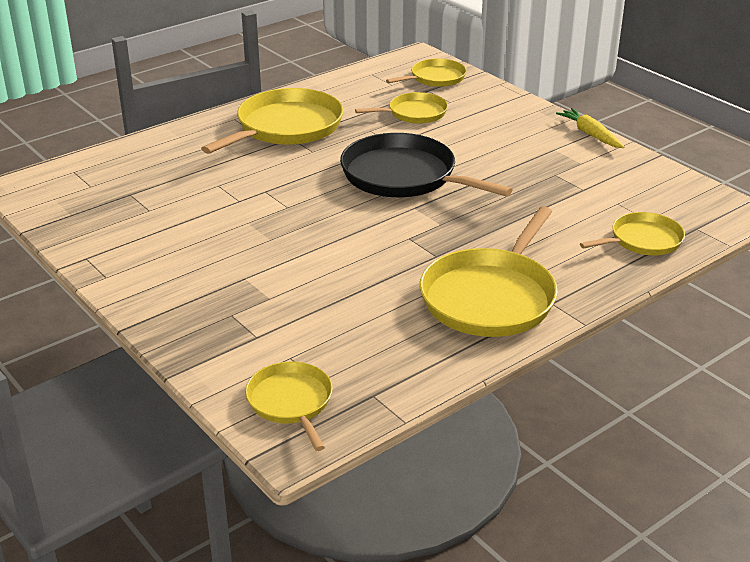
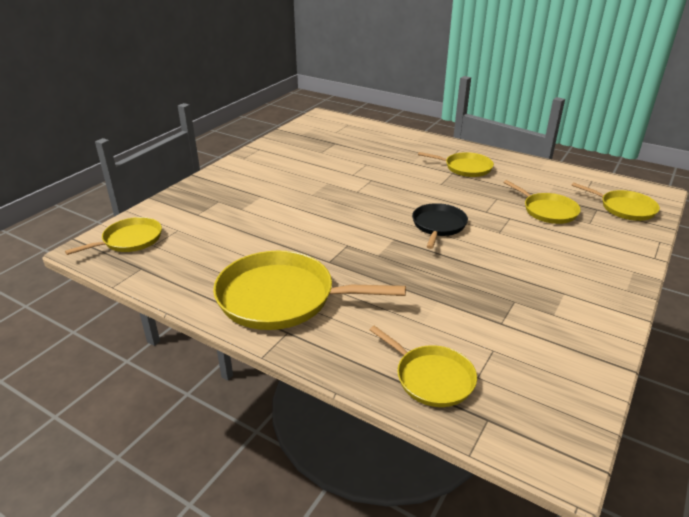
camera: 70 degrees right, 0 degrees up
(286, 127) = (465, 168): yellow pan -> yellow pan, size x0.57
(404, 176) = (438, 225): black pan -> black pan, size x0.57
(590, 134) = (622, 312): yellow carrot -> none

